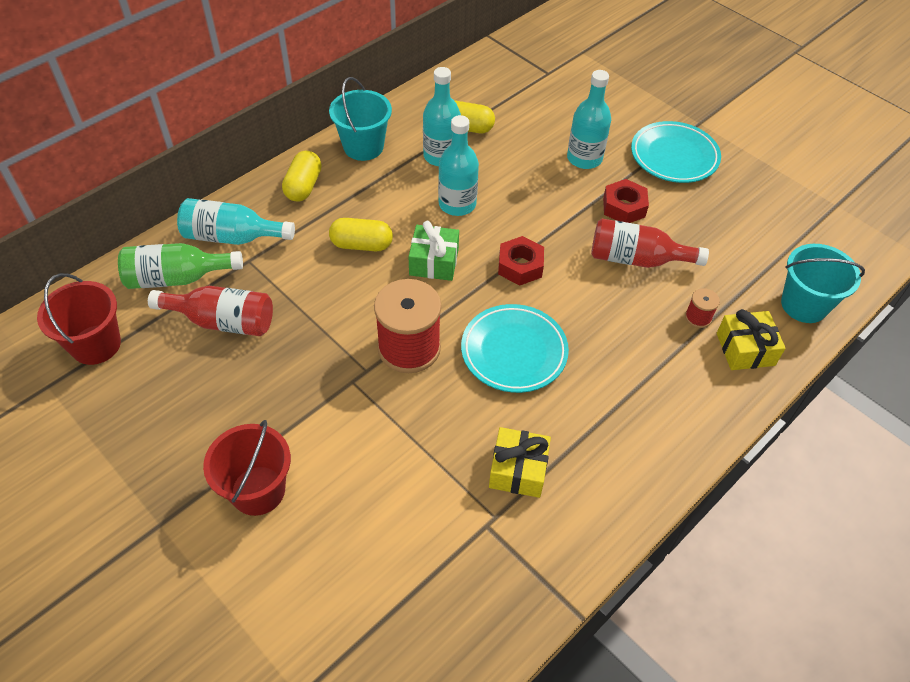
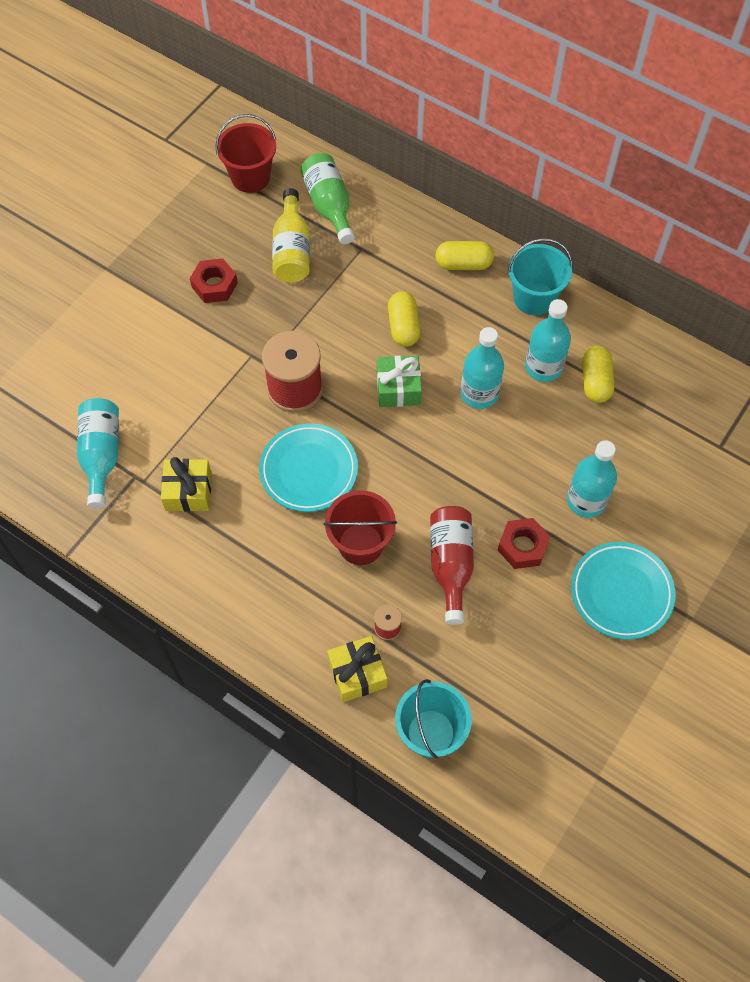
camera: 80 degrees right, 10 degrees up
(223, 321) = (292, 250): red bottle -> yellow bottle
(232, 237) = (385, 229): turquoise bottle -> turquoise bottle (101, 455)
(258, 490) = (142, 318): red bucket -> red bucket (360, 544)
(520, 266) = (412, 461): red nut -> red nut (214, 285)

